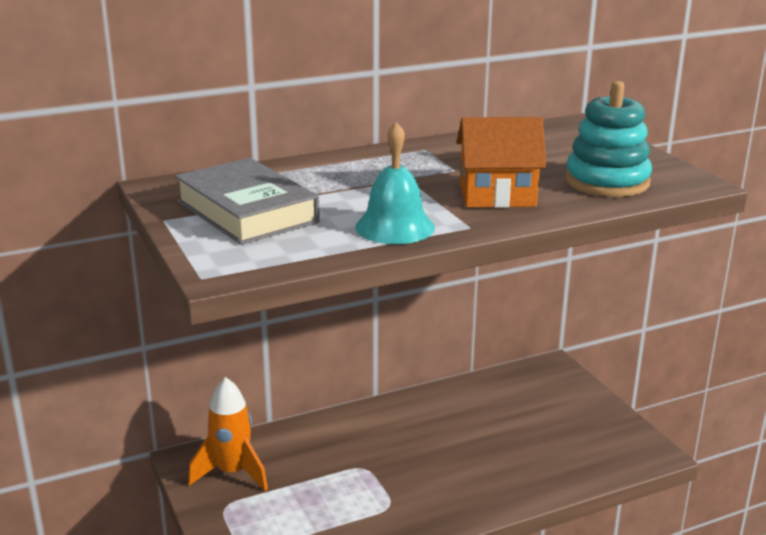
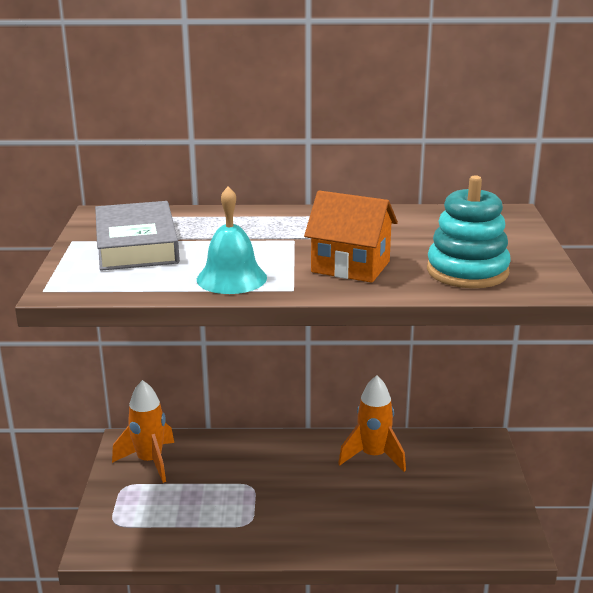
camera: 25 degrees right, 0 degrees up
(462, 406) = (373, 456): none -> orange rocket

